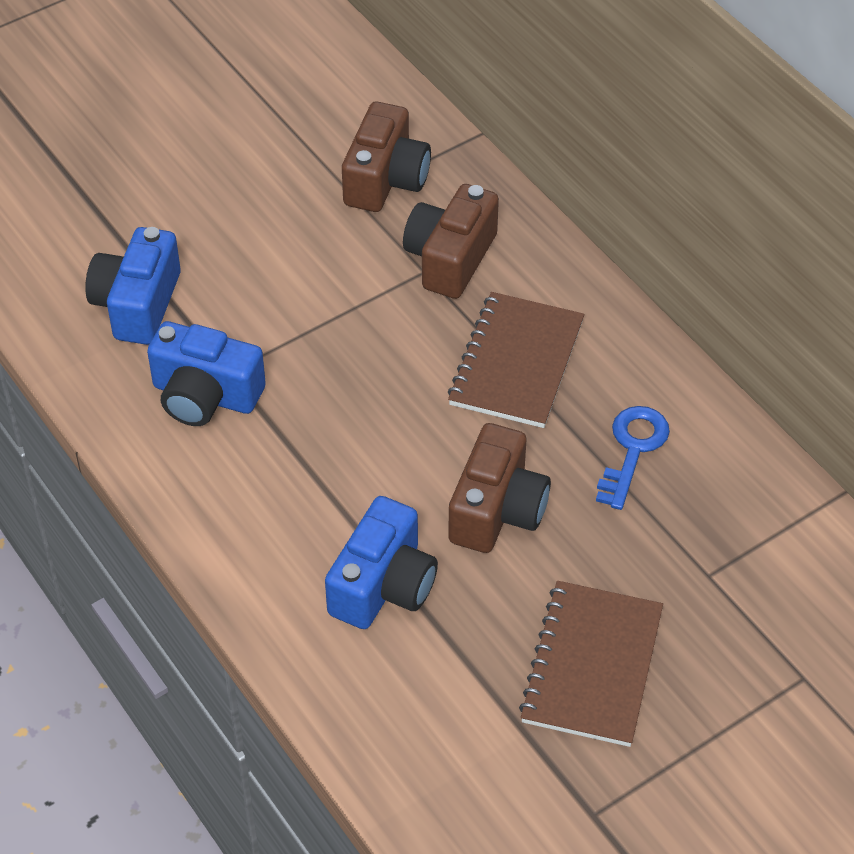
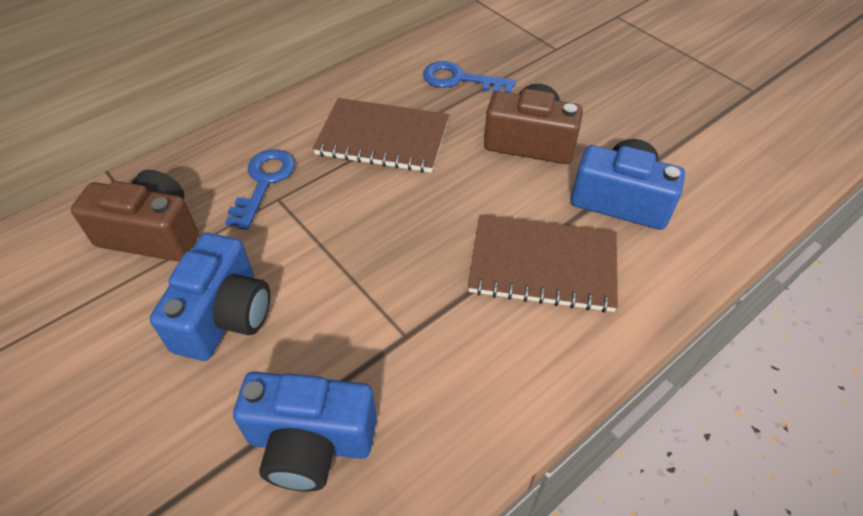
camera: 95 degrees left, 0 degrees up
(205, 395) = (440, 353): blue camera -> blue camera (224, 316)
(450, 258) = (264, 182): brown camera -> blue key
(592, 666) = (645, 93): brown notebook -> brown notebook (543, 265)

